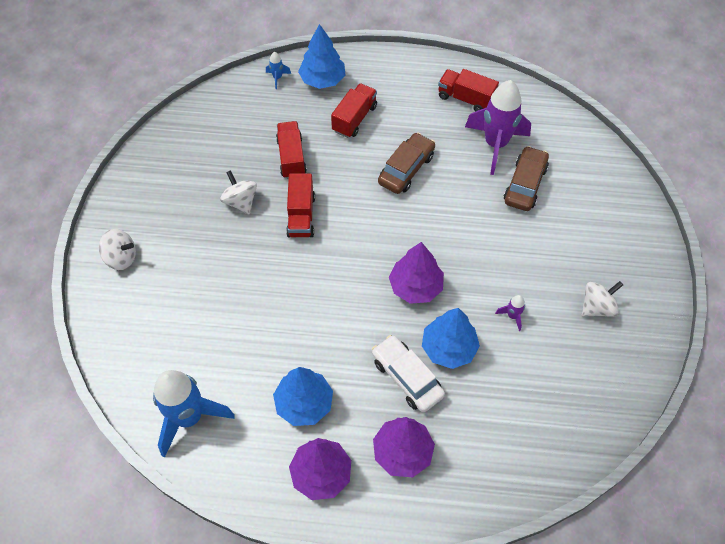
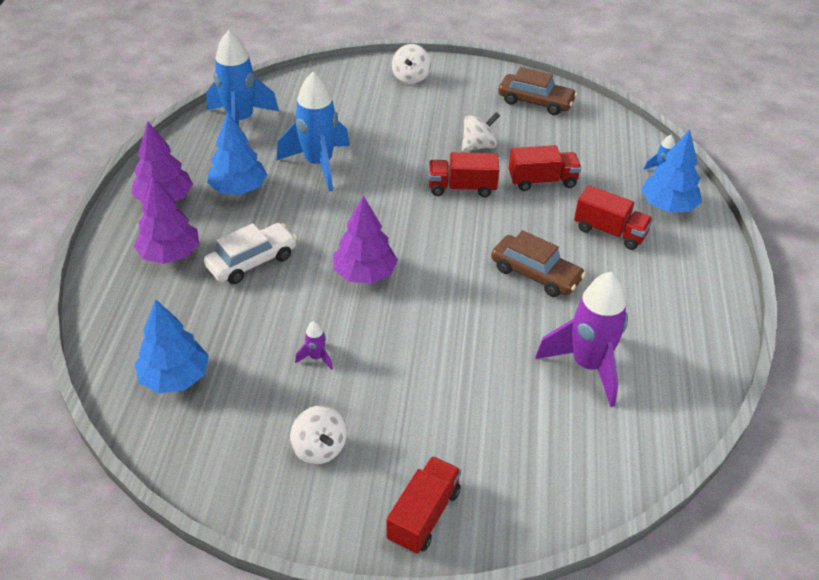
camera: 90 degrees right, 15 degrees down
(266, 334) = (318, 164): none -> blue rocket
(448, 348) = (282, 297): blue tree -> blue tree (175, 377)
(465, 98) = (667, 340): red truck -> red truck (424, 515)
(525, 184) = (521, 392): brown car -> brown car (535, 102)

